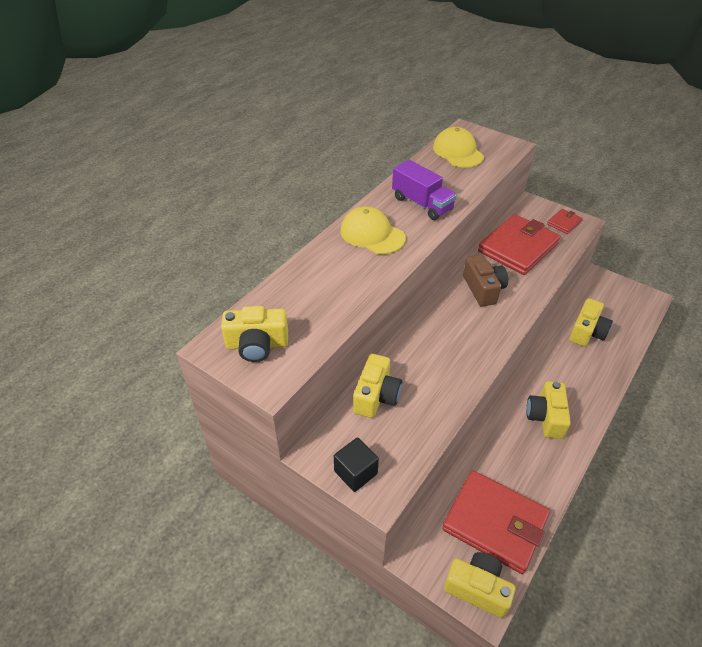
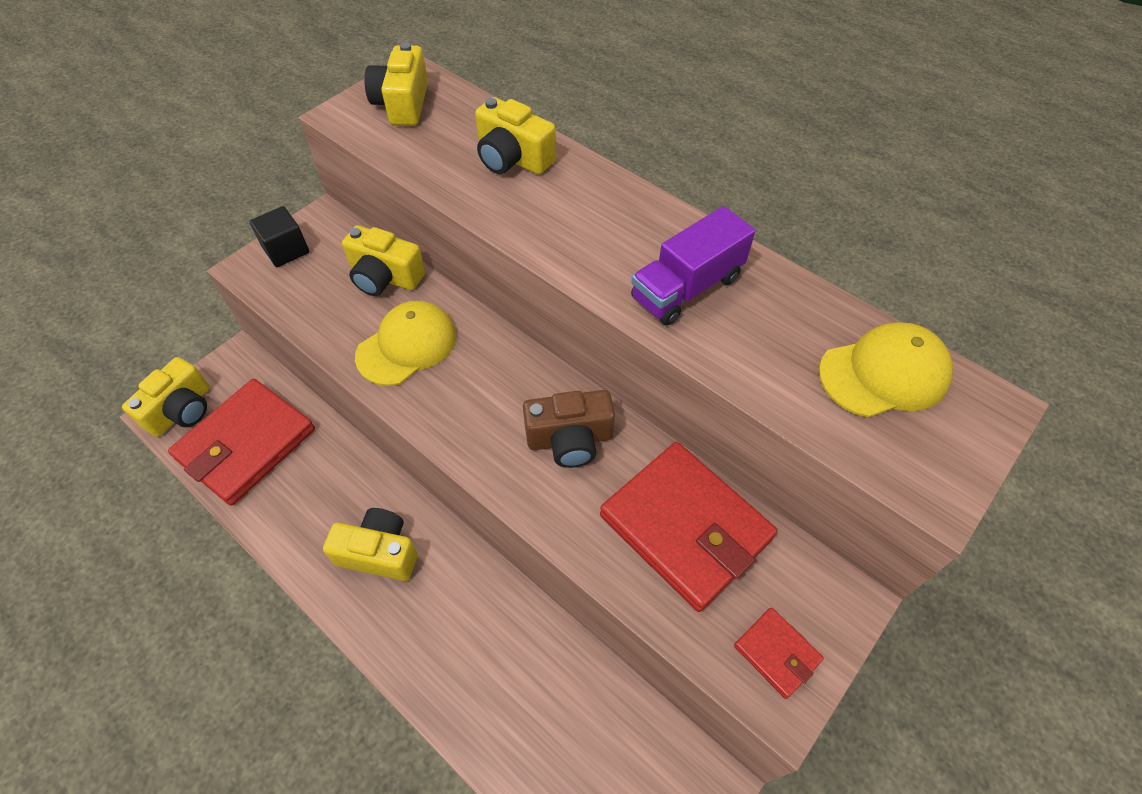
camera: 95 degrees right, 10 degrees up
(372, 234) = (602, 216): yellow cap -> yellow cap (407, 345)
(587, 332) = (547, 690): yellow camera -> yellow camera (513, 158)

